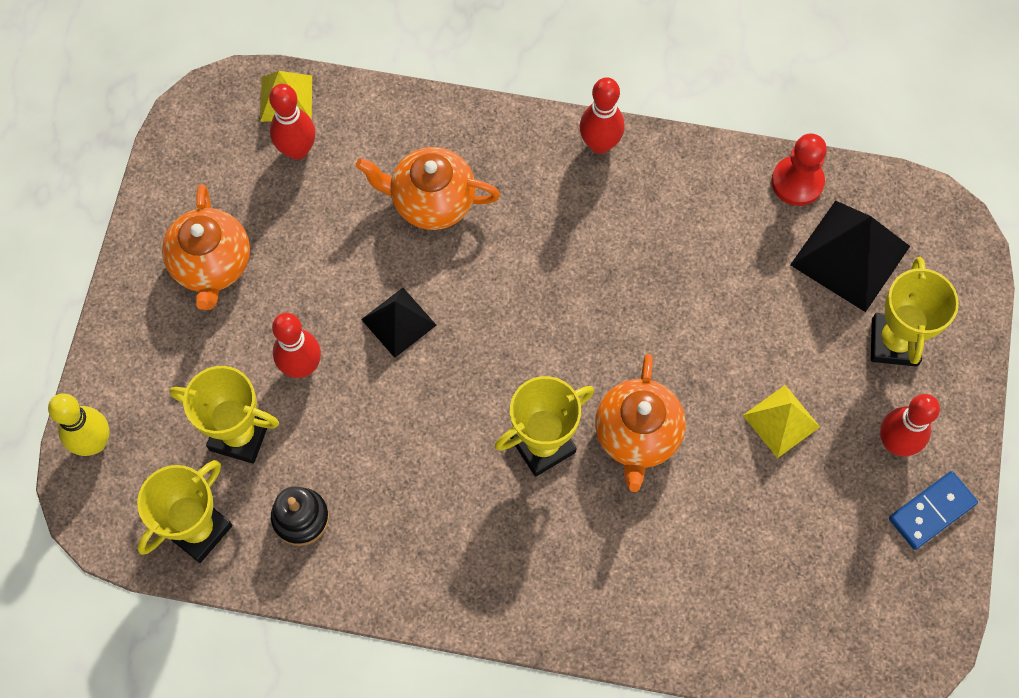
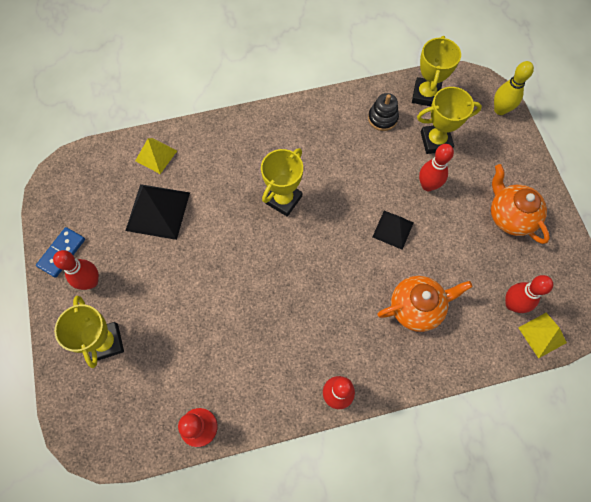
camera: 155 degrees right, 0 degrees up
(637, 435) = (236, 225): orange teapot -> none
(781, 421) = (160, 266): yellow pyramid -> yellow pyramid (156, 155)
(850, 255) = (149, 389): black pyramid -> black pyramid (158, 211)

